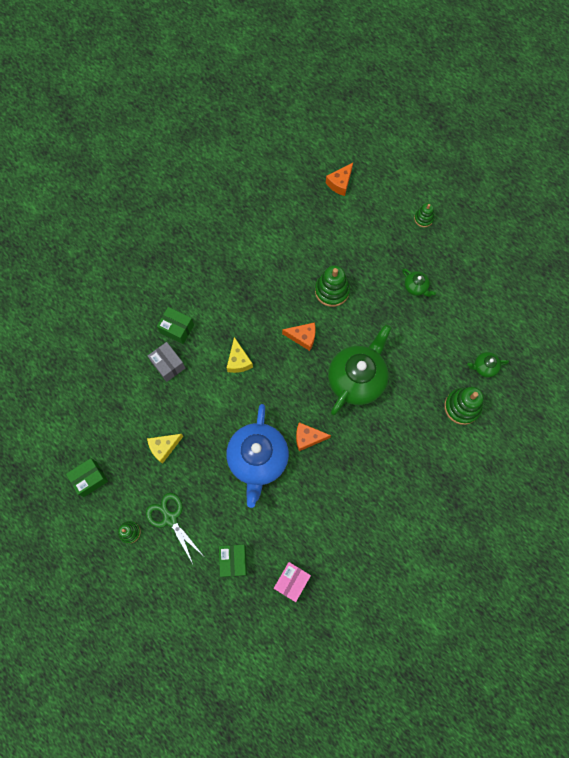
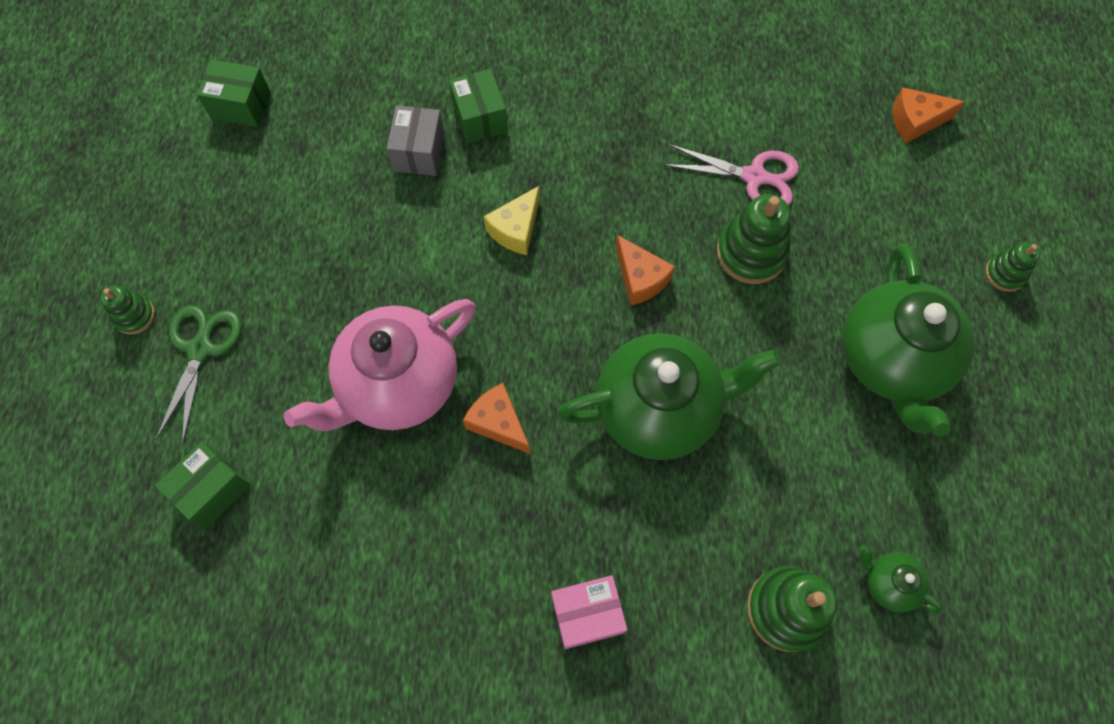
camera: 45 degrees right, 5 degrees down
(90, 479) = (167, 203): green box -> green box (241, 105)
(164, 447) = (297, 250): yellow cheese -> none
(258, 459) = (398, 384): blue teapot -> pink teapot
(292, 581) = (253, 605): pink box -> pink box (587, 614)
(304, 259) = (753, 177): none -> pink scissors
(416, 287) = (891, 360): green teapot -> green teapot, size x2.29

